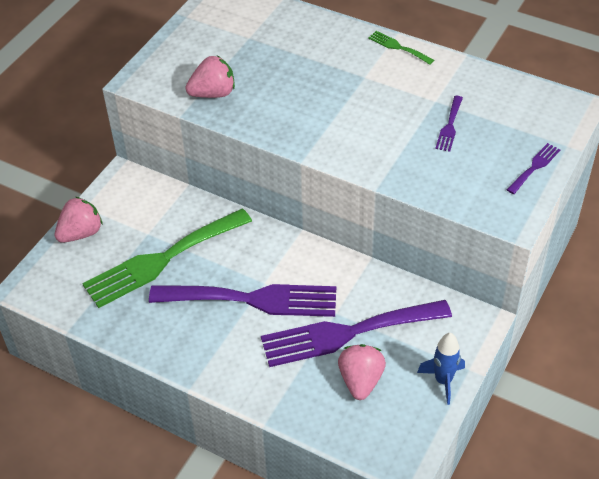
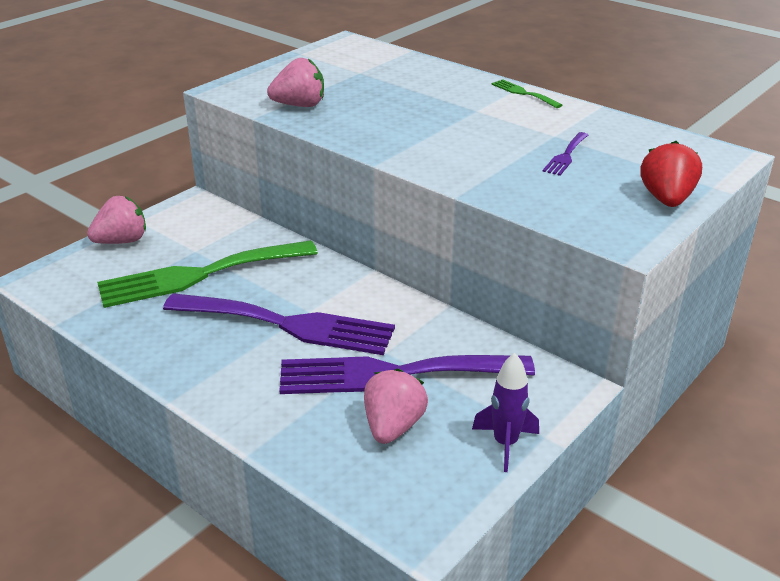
camera: 10 degrees right, 15 degrees down
(443, 381) = (505, 444): blue rocket -> purple rocket
(534, 167) = (666, 199): purple fork -> red strawberry

